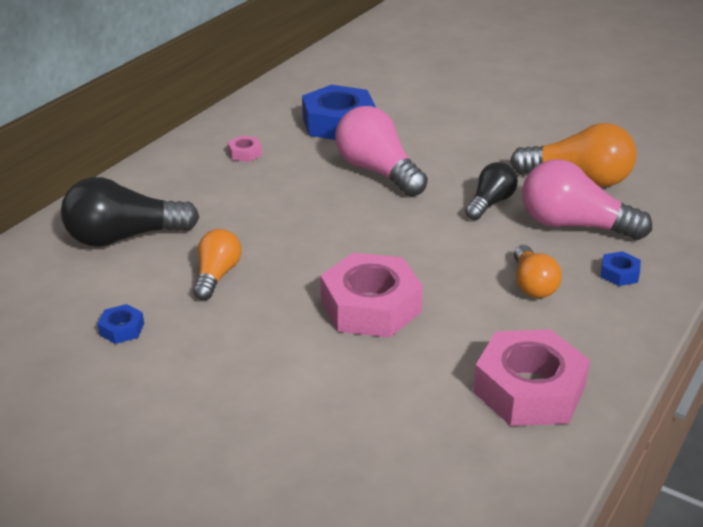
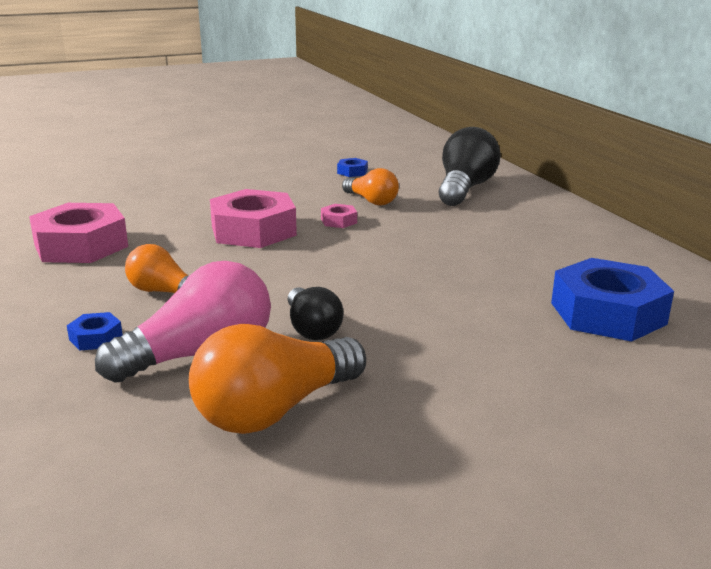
camera: 125 degrees right, 10 degrees down
(245, 153) = (570, 251): pink nut -> pink nut (339, 221)
(377, 171) = (458, 297): pink light bulb -> none

